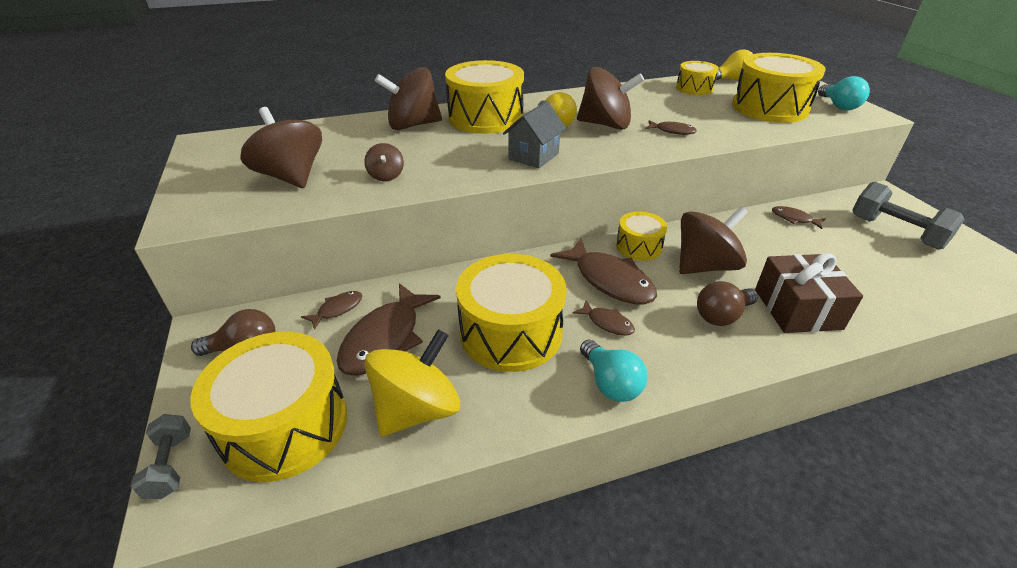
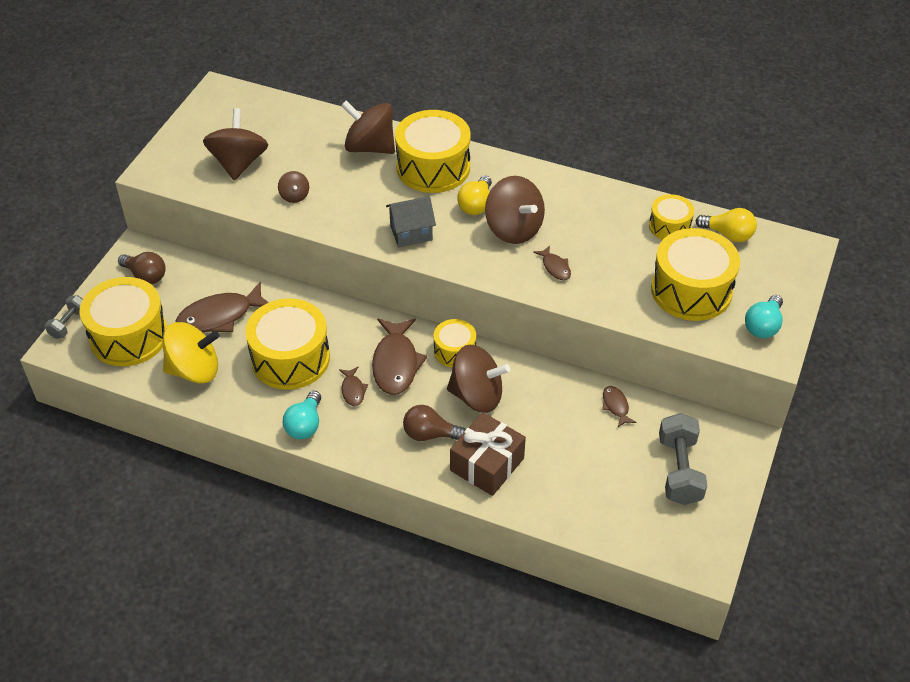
camera: 40 degrees right, 10 degrees up
(337, 309) = (214, 278): brown fish -> none
(386, 176) = (294, 196): brown spinning top -> brown spinning top turned 45 degrees counterclockwise

